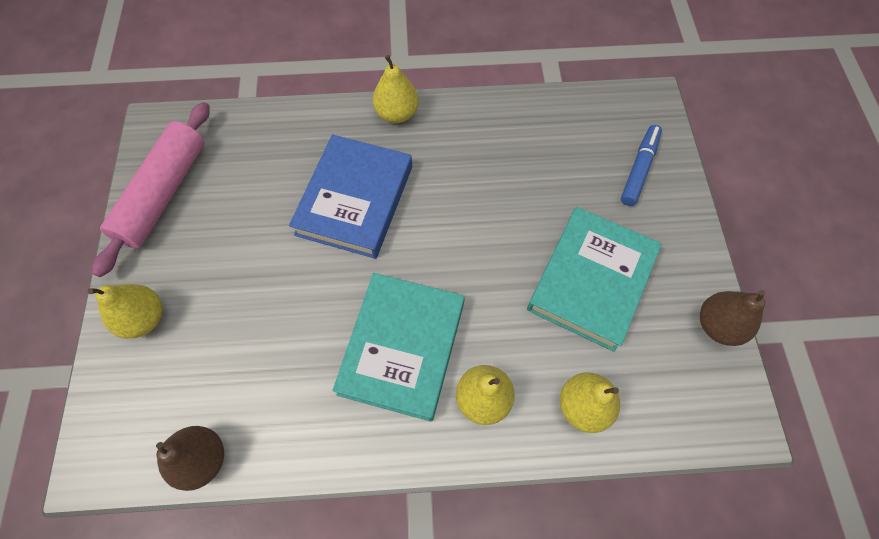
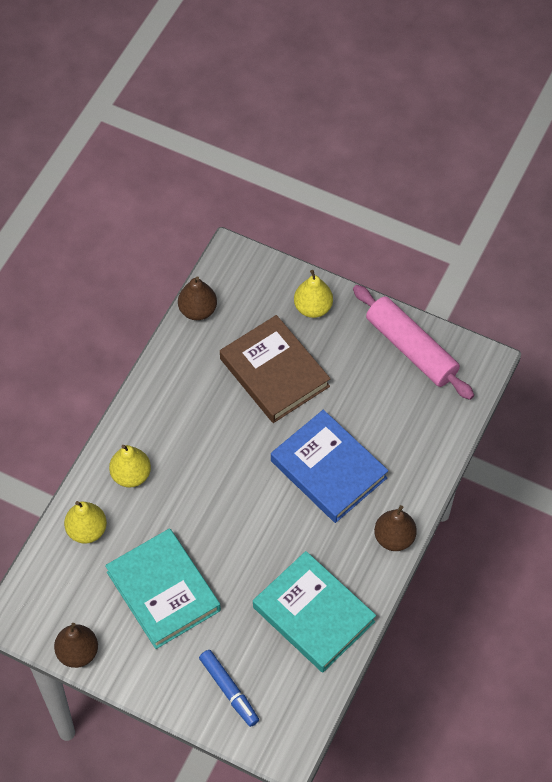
camera: 120 degrees right, 5 degrees down
(258, 314) = (274, 372): none -> brown book
(397, 113) = (394, 538): yellow pear -> brown pear
(402, 347) = (195, 445): turquoise book -> turquoise book (313, 614)

